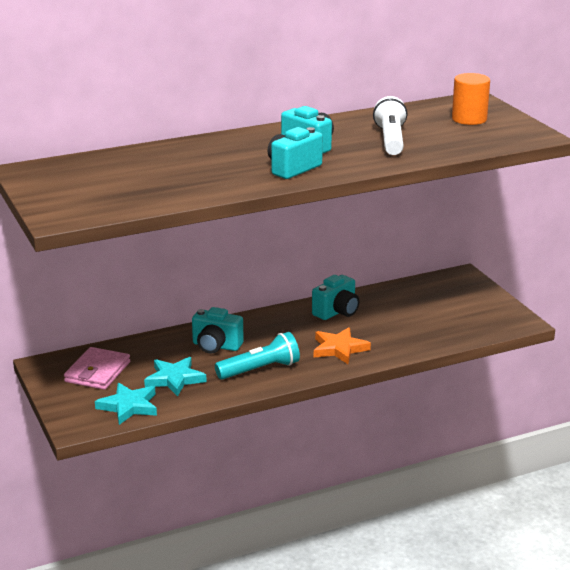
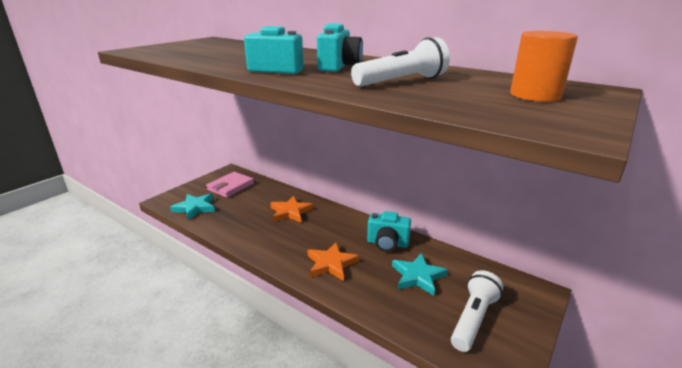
camera: 60 degrees right, 0 degrees up
(97, 372) = (230, 187): pink wallet -> pink wallet turned 45 degrees counterclockwise
(174, 379) = (237, 212): turquoise star -> turquoise star (418, 276)
(216, 346) = (290, 212): turquoise camera -> orange star
(260, 369) = (271, 238): turquoise flashlight -> none
(465, 312) = (473, 319): none -> white flashlight

